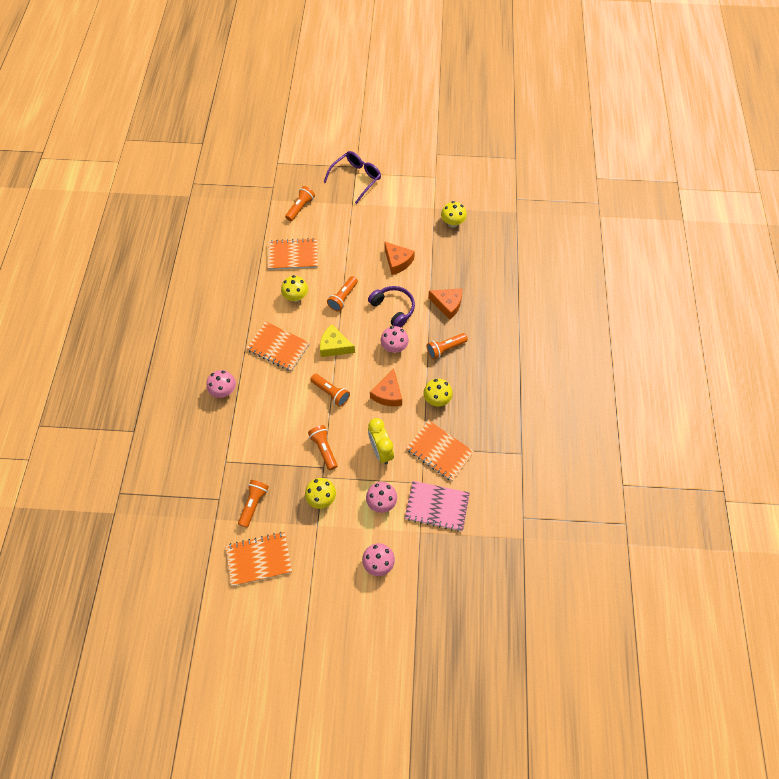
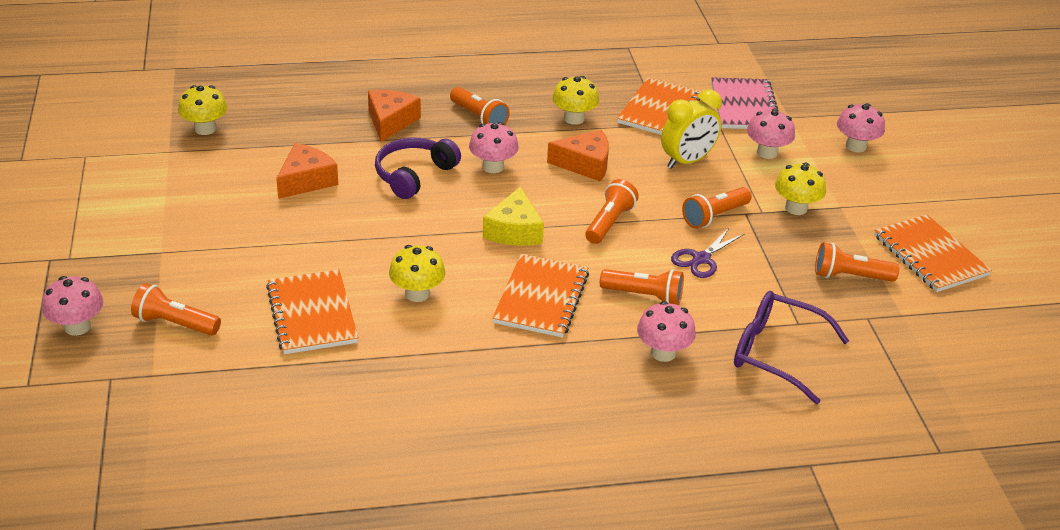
camera: 105 degrees left, 25 degrees down
(289, 430) = (701, 259): none -> purple scissors
(308, 176) = (77, 327): none -> pink mushroom
(343, 298) = (404, 234): orange flashlight -> orange flashlight (644, 296)
(356, 178) = (86, 255): purple glasses -> purple glasses (775, 353)

